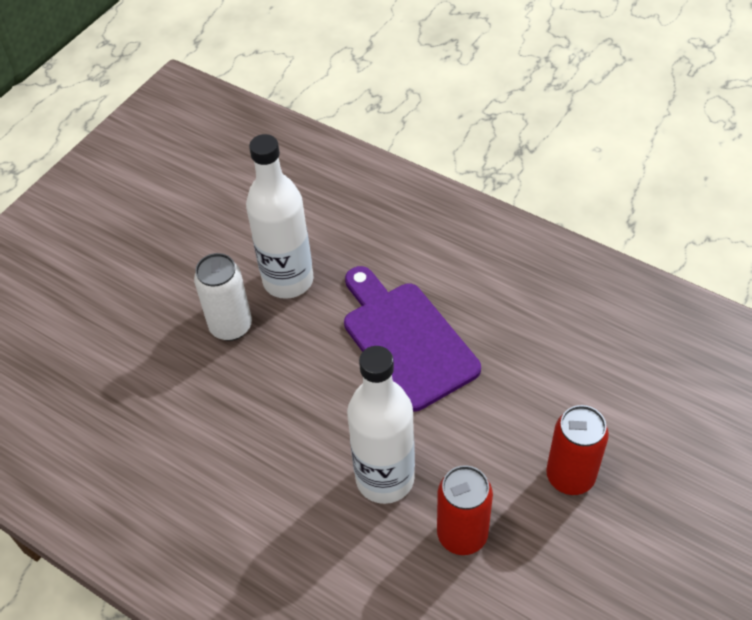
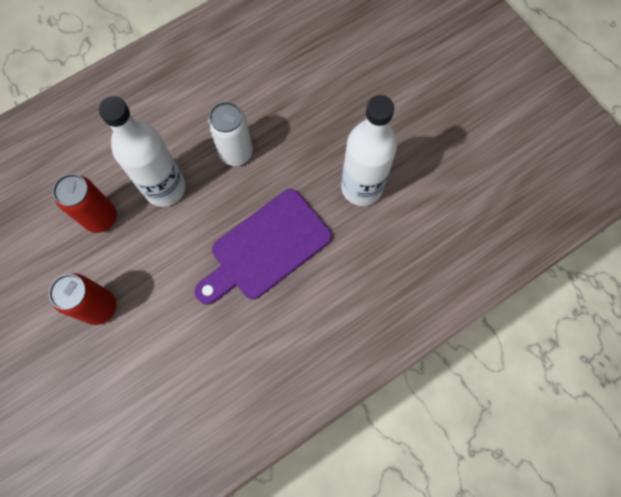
camera: 110 degrees right, 20 degrees up
(231, 326) = (337, 135): white can -> white can (236, 152)
(405, 340) = (266, 248): purple cutting board -> purple cutting board turned 150 degrees clockwise

